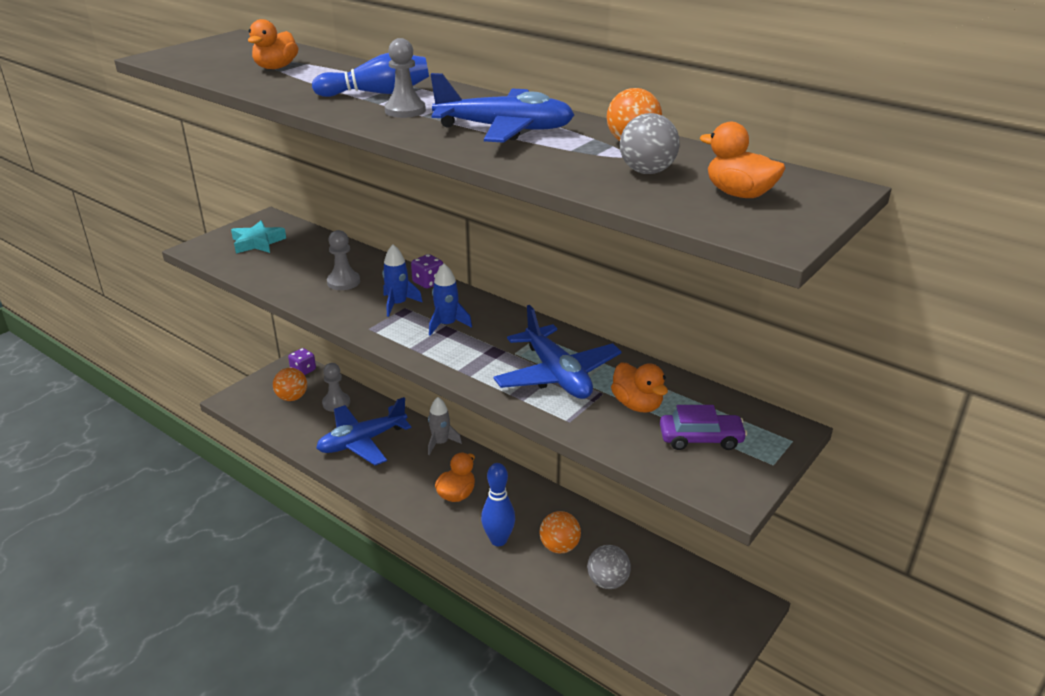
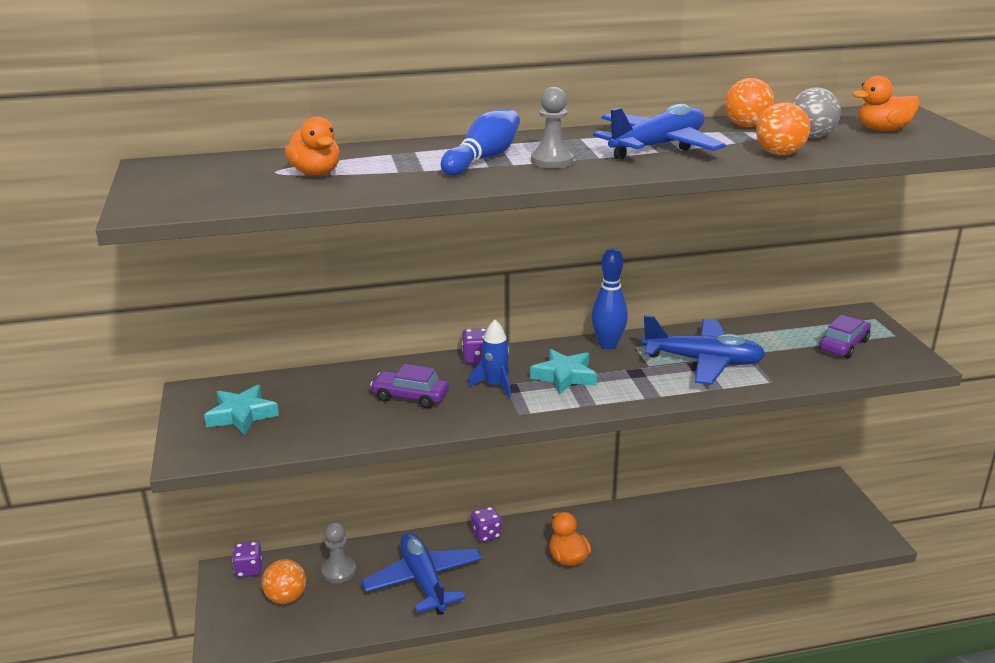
camera: 50 degrees left, 5 degrees down
(343, 282) = (410, 397): grey pawn -> purple car
(362, 442) = (423, 581): blue plane -> blue plane turned 150 degrees clockwise
(440, 443) = (486, 534): grey rocket -> purple dice
(447, 325) = (564, 376): blue rocket -> turquoise star
(498, 540) = (650, 563): blue bowling pin -> blue bowling pin (608, 345)
(559, 547) = (690, 535): orange ball -> orange ball (779, 154)
(607, 581) = (750, 531): grey ball -> none
(637, 405) = (778, 349): orange duck -> none

